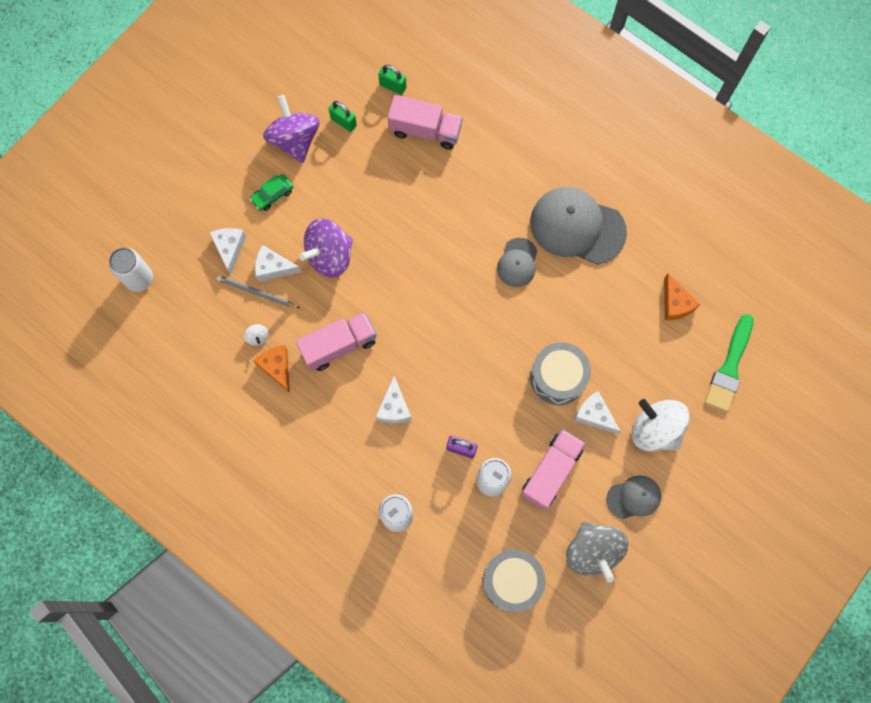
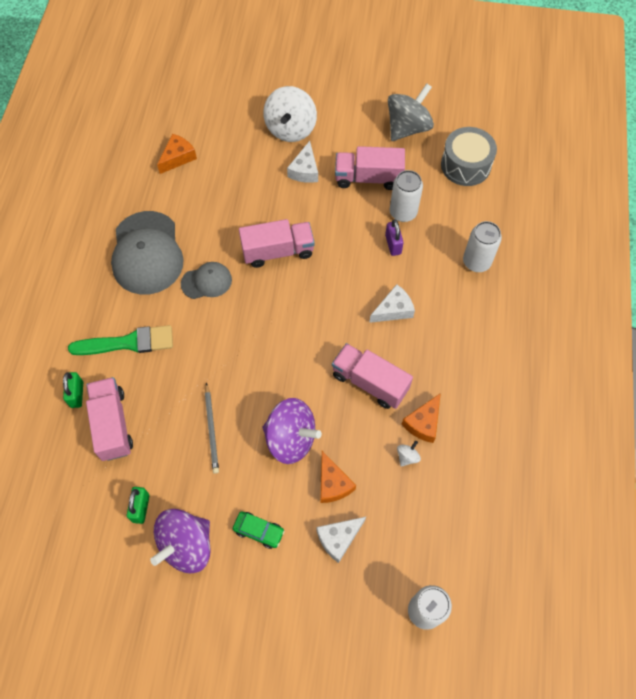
camera: 120 degrees left, 10 degrees down
(257, 293) = (366, 484): grey pencil -> grey pencil (211, 429)
(273, 267) = (333, 483): white cheese -> orange cheese
(393, 86) = (76, 482): green padlock -> green padlock (77, 394)
(514, 340) = (278, 251): none -> pink truck
(558, 377) = (290, 207): grey drum -> none
(634, 497) = (350, 120): grey cap -> none
(729, 368) = (211, 104): green brush -> green brush (128, 343)

